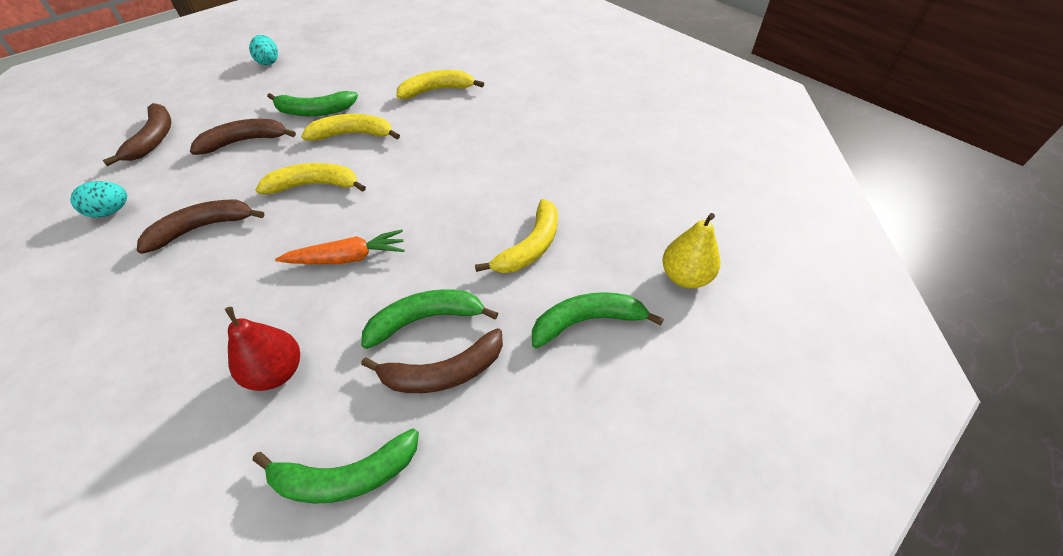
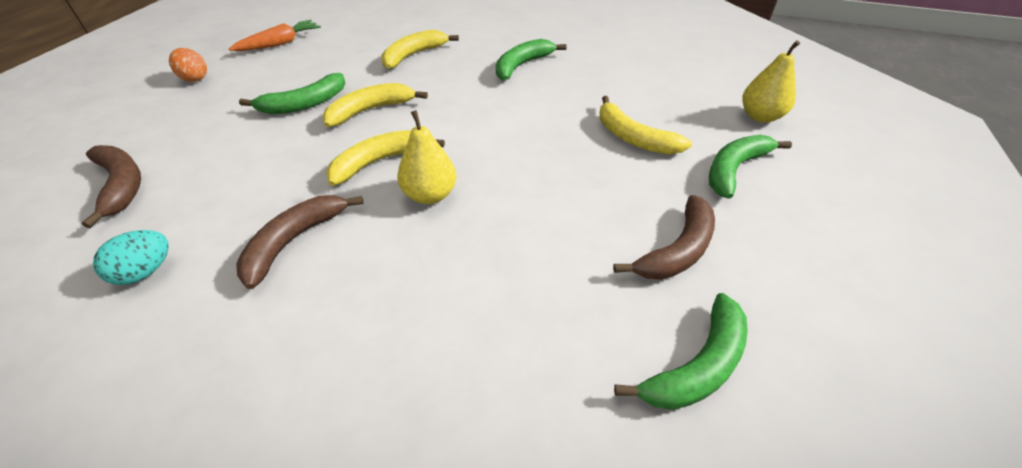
camera: 30 degrees left, 5 degrees down
(245, 141) = (251, 151): brown banana -> none
(269, 62) = (195, 78): turquoise egg -> orange egg
(276, 372) = (533, 322): red pear -> none
(318, 230) = (430, 195): none -> yellow pear
(347, 258) = (487, 205): orange carrot -> orange carrot (280, 43)
(426, 319) = (615, 220): green banana -> green banana (522, 65)
(530, 247) = (633, 138): yellow banana -> yellow banana turned 135 degrees clockwise

